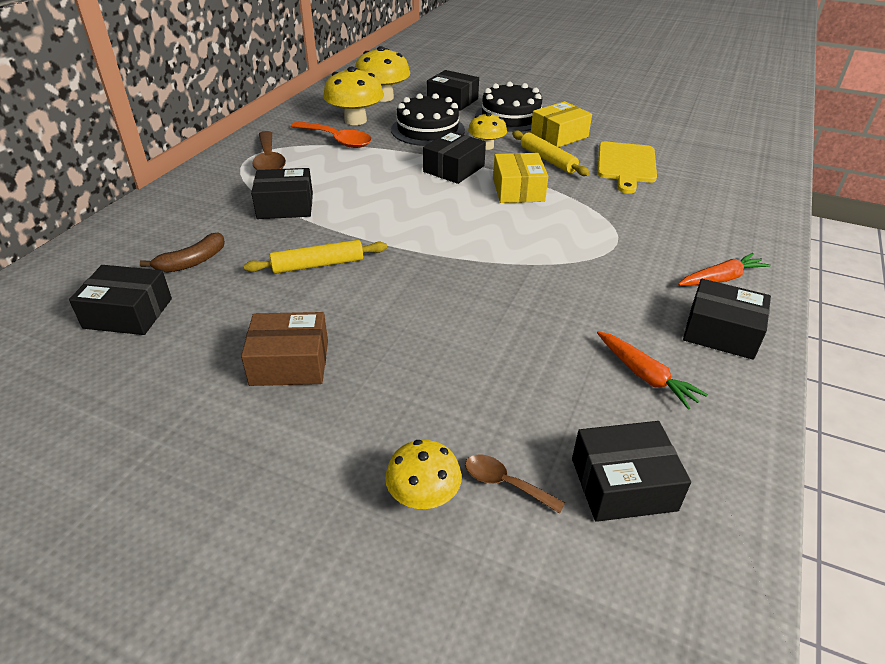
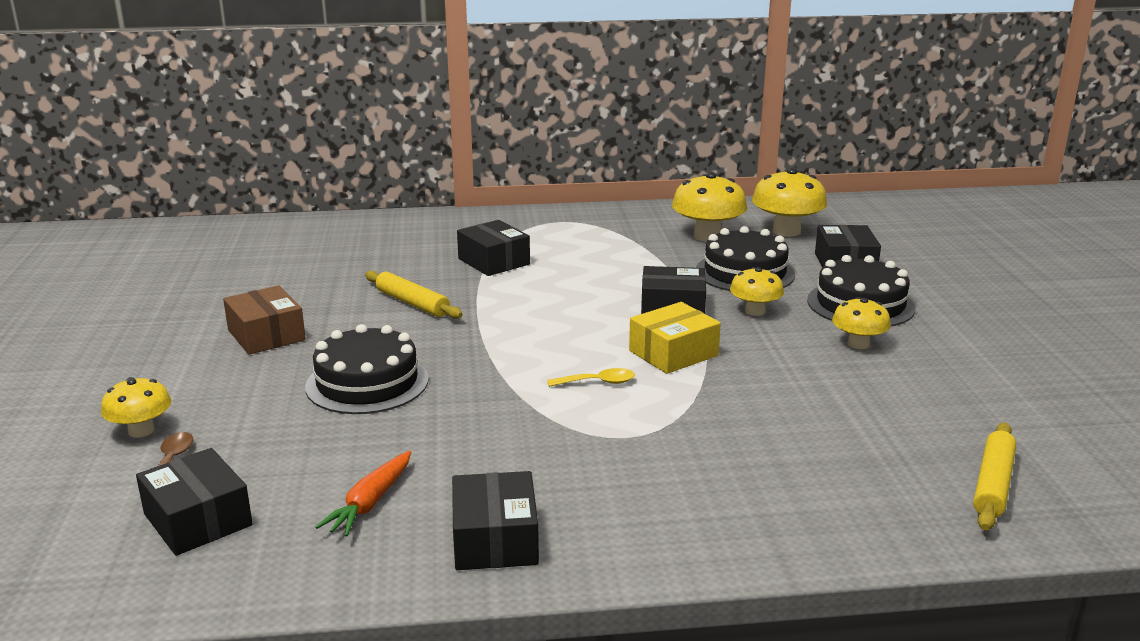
camera: 60 degrees right, 15 degrees down
(128, 313) = (283, 264): black box -> none
(192, 262) = (368, 259): brown banana -> none
(269, 160) = (566, 230): brown spoon -> none
(337, 140) = (649, 242): orange spoon -> none
(446, 327) = (367, 383): none -> black cake
(535, 228) = (597, 382): none -> yellow spoon
(547, 159) = (777, 352): yellow rolling pin -> yellow rolling pin (993, 484)
(559, 135) = (858, 344): yellow box -> yellow mushroom
(626, 165) = (844, 404): yellow cutting board -> none
(721, 279) = (619, 523): orange carrot -> none

